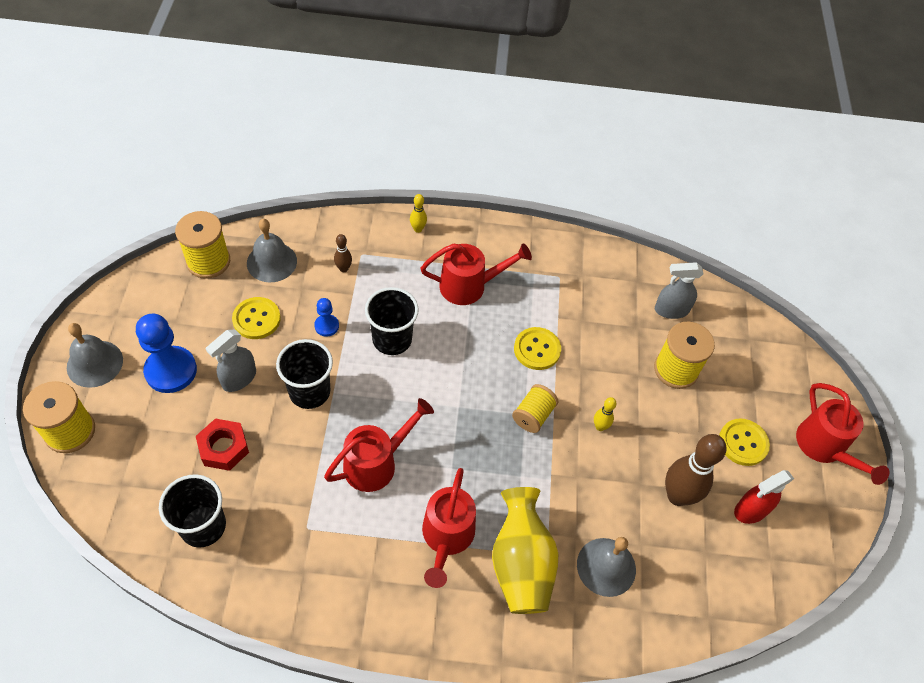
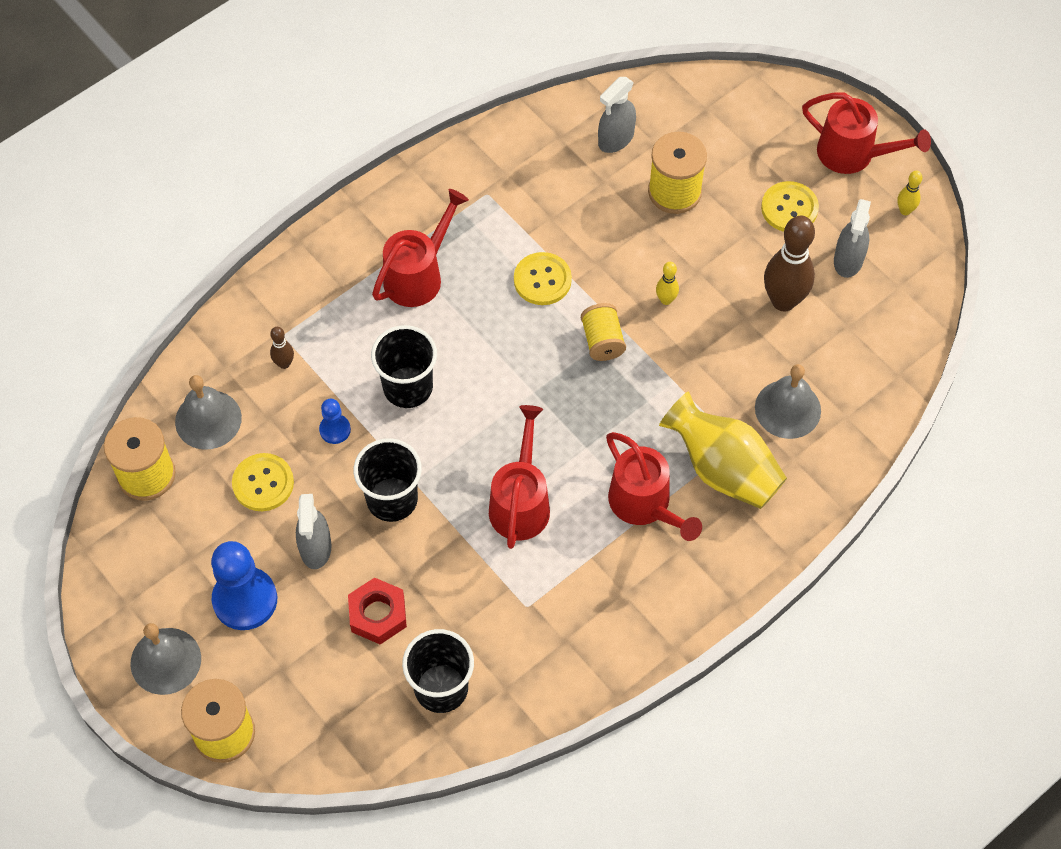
camera: 40 degrees left, 5 degrees up
(418, 229) = (307, 263): yellow bowling pin -> yellow bowling pin (905, 210)
(751, 510) = (848, 260): red spray bottle -> grey spray bottle

